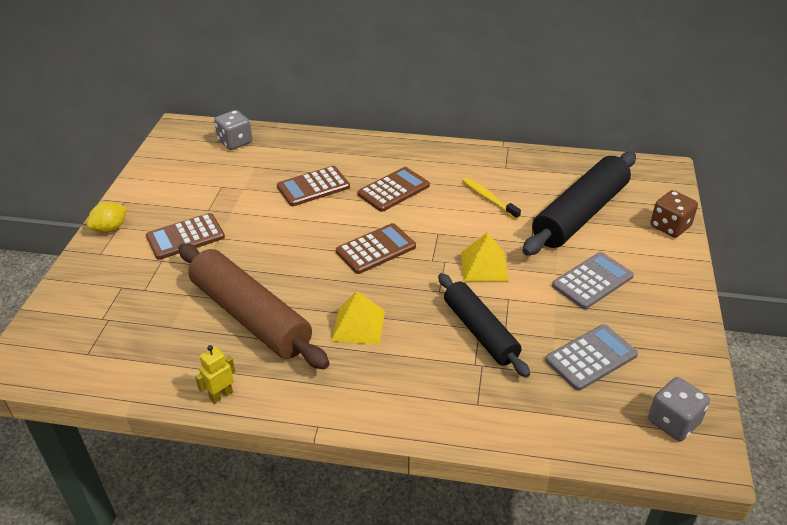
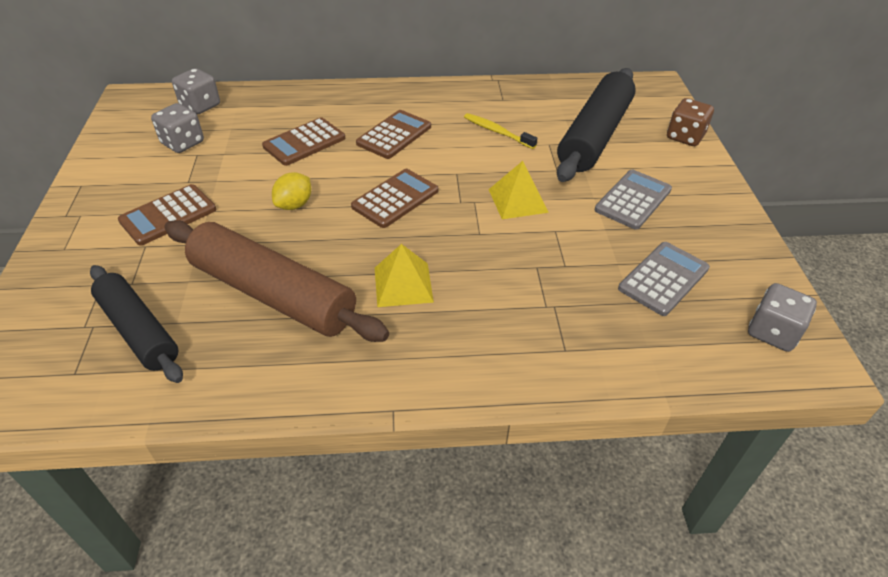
camera: 15 degrees left, 5 degrees up
(110, 229) = (70, 218): yellow lemon -> yellow lemon (294, 205)
(212, 174) = (182, 143): none -> grey dice
(221, 395) = (263, 394): yellow robot -> none
(480, 331) = (539, 270): black rolling pin -> black rolling pin (139, 330)

